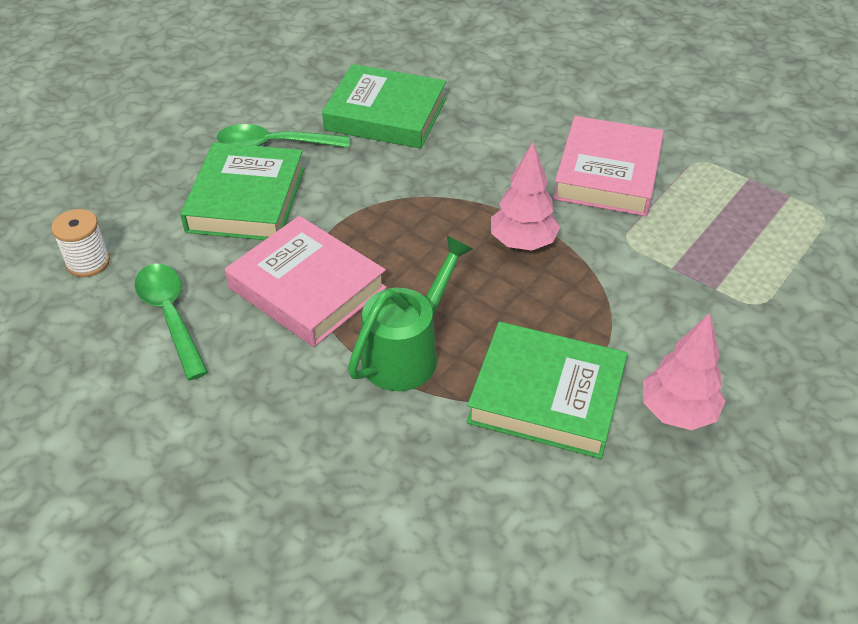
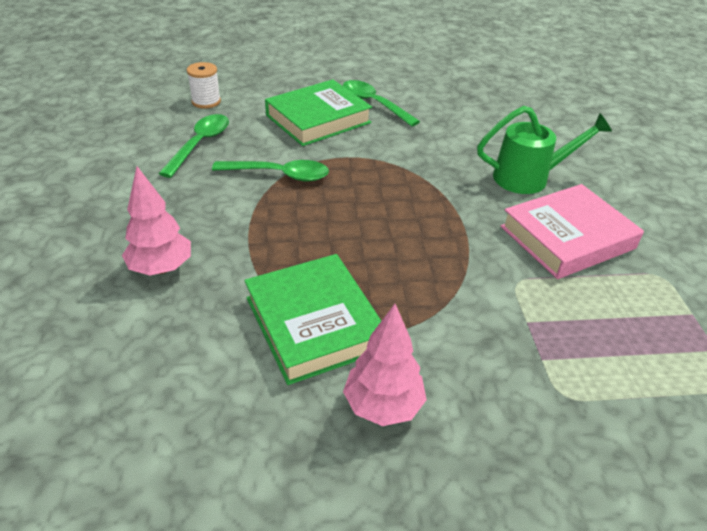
camera: 45 degrees right, 5 degrees down
(307, 288) = (279, 175): pink book -> green spoon
(385, 114) = (461, 124): green book -> none
(408, 352) = (277, 240): green watering can -> green watering can (529, 178)
(522, 243) = (439, 235): pink tree -> pink tree (161, 268)

